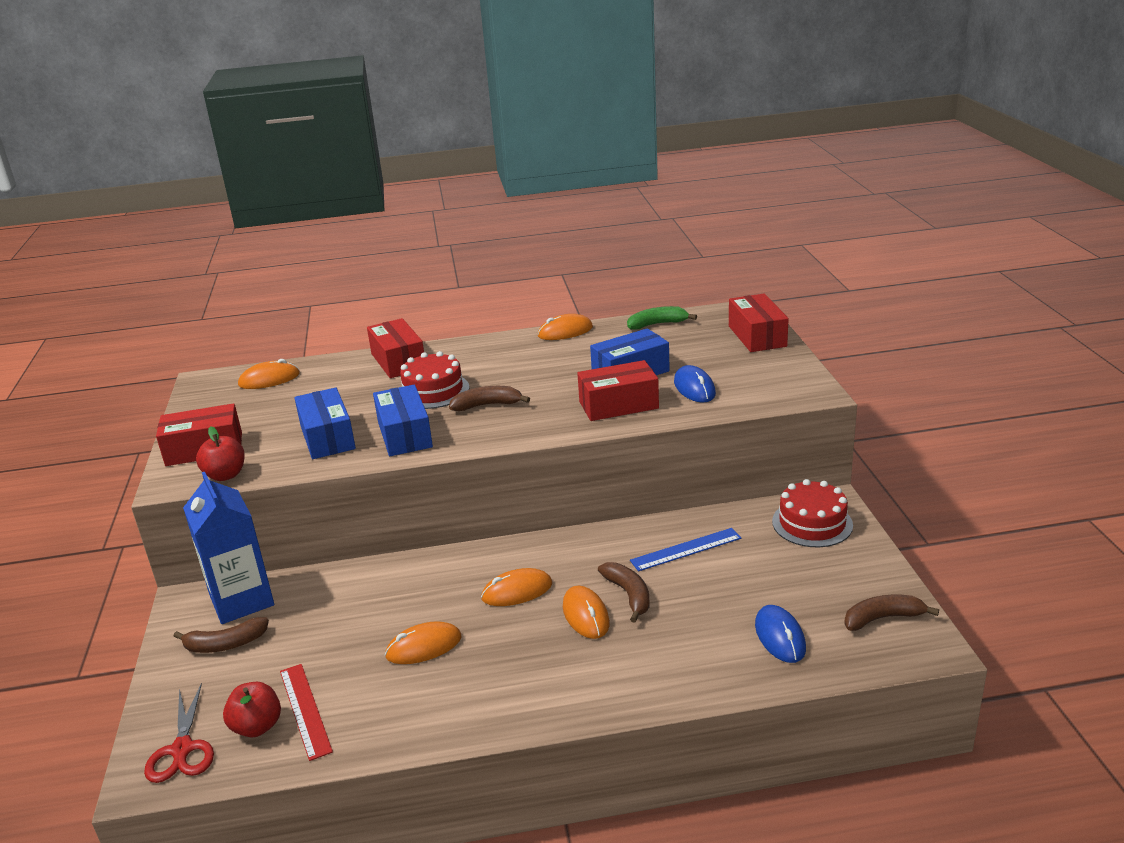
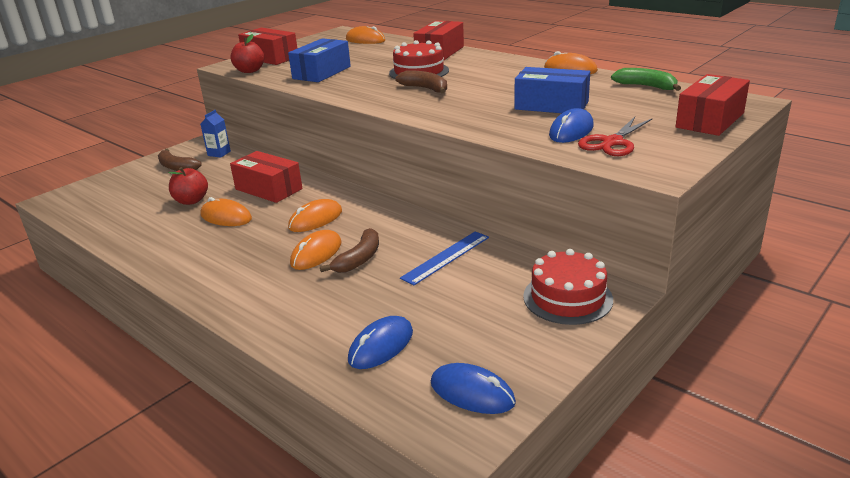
camera: 50 degrees right, 0 degrees up
(182, 749) = (81, 197): red scissors -> red scissors (612, 142)
(242, 600) = (219, 153): blue carton -> blue carton, size x0.45
(257, 726) = (113, 206): red apple -> red apple (191, 201)
(305, 710) = (137, 211): red ruler -> none
(405, 434) = (353, 85): blue box -> none
(517, 591) = (315, 219): orange mouse -> orange mouse turned 75 degrees counterclockwise
(618, 405) = (495, 119): red box -> red box (269, 189)
(686, 549) = (446, 257): blue ruler -> blue ruler turned 75 degrees counterclockwise
(882, 618) = (472, 392): brown banana -> blue mouse

